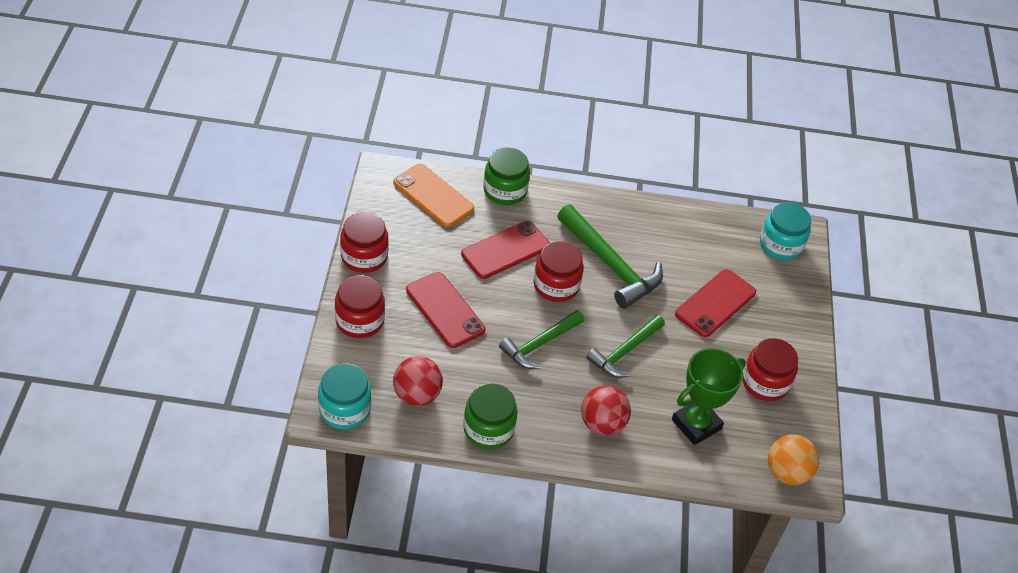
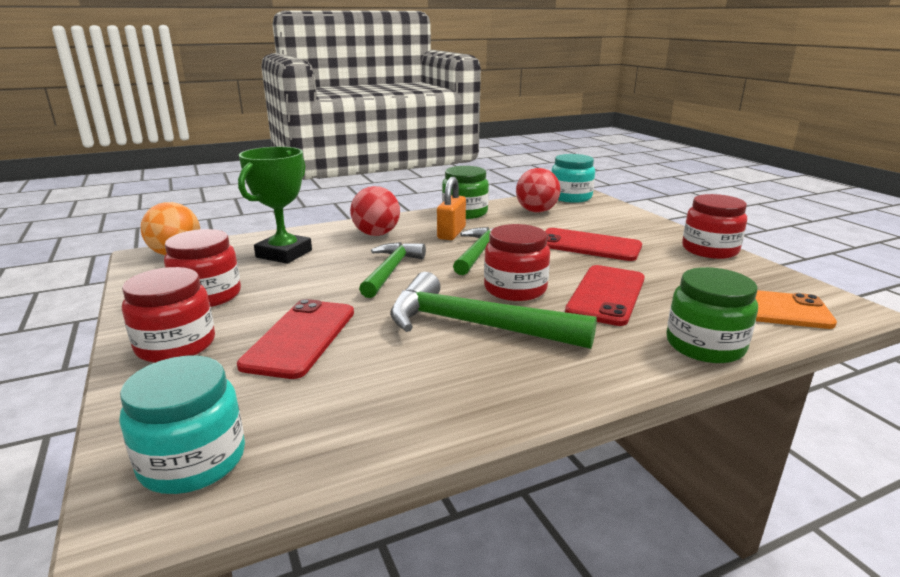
camera: 155 degrees right, 25 degrees down
(359, 320) = (637, 224): red jar -> red jar (176, 345)
(535, 390) = (451, 233): none -> orange padlock

